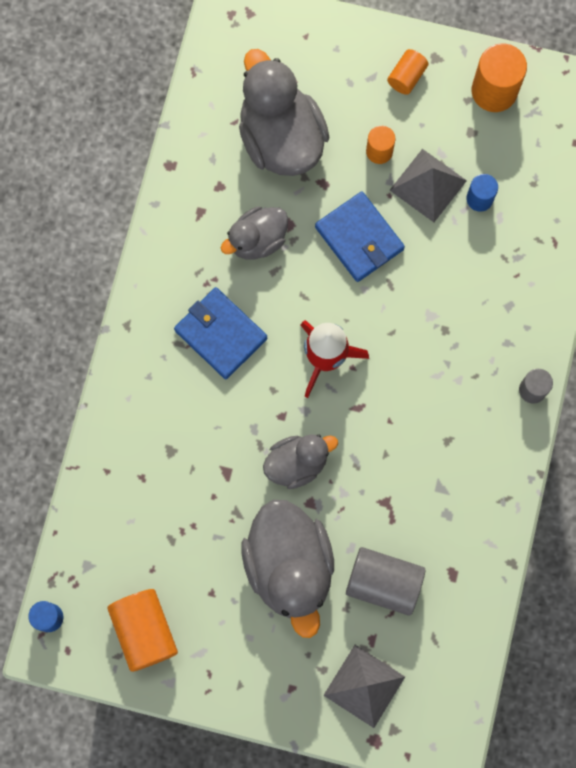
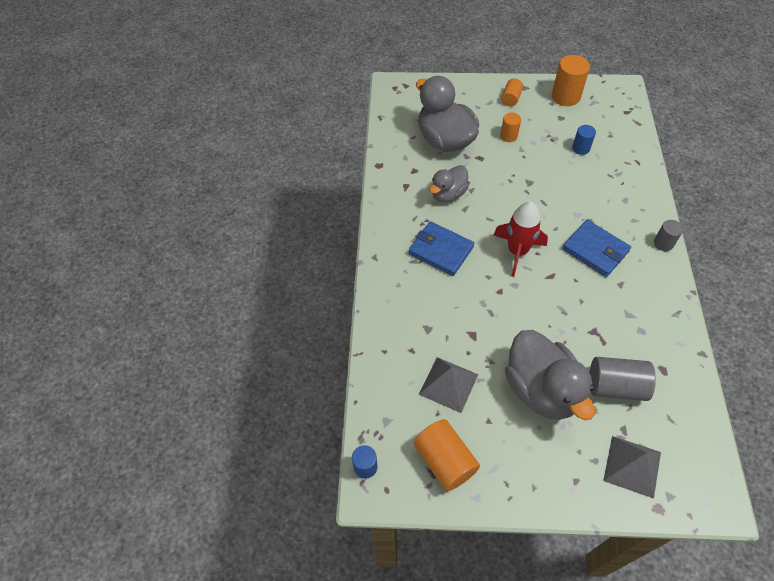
camera: 10 degrees left, 20 degrees down
(297, 463) = (521, 319): grey duck -> none
(359, 238) = (513, 181): blue wallet -> blue wallet (595, 250)
(428, 185) = (546, 147): grey pyramid -> grey pyramid (448, 384)

